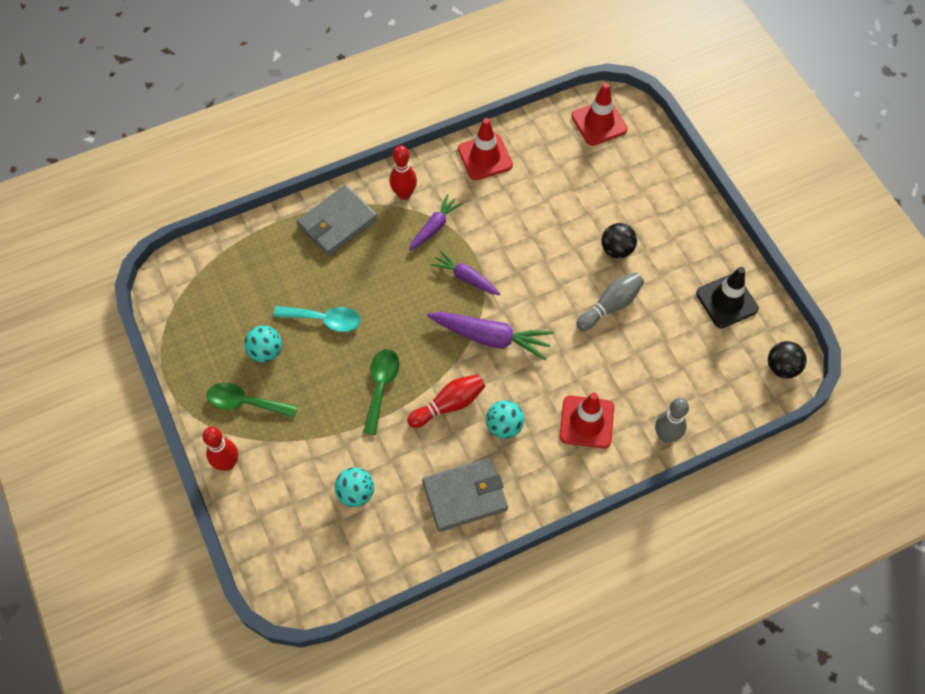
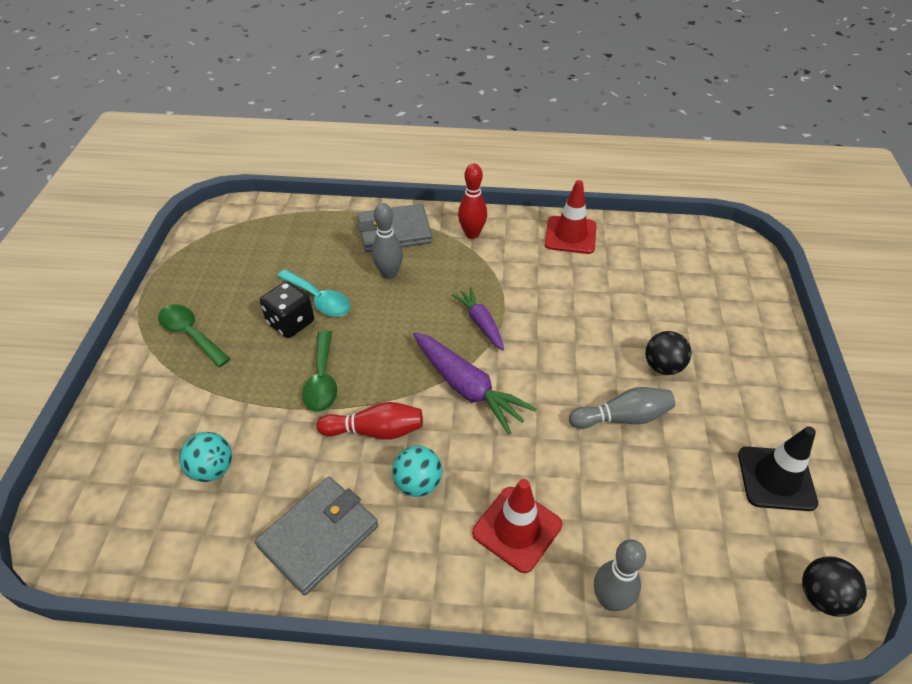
camera: 30 degrees right, 15 degrees down
(227, 463) = (126, 377): red bowling pin -> none
(266, 351) = (246, 302): turquoise ball -> none
(318, 352) = (291, 323): none -> black dice
(363, 267) = (389, 274): none -> grey bowling pin
(381, 386) = (322, 380): green spoon -> green spoon turned 135 degrees clockwise
(434, 227) = (481, 269): purple carrot -> none
(464, 496) = (319, 536): grey wallet -> grey wallet turned 60 degrees counterclockwise
(599, 123) = (707, 251): red traffic cone -> none

